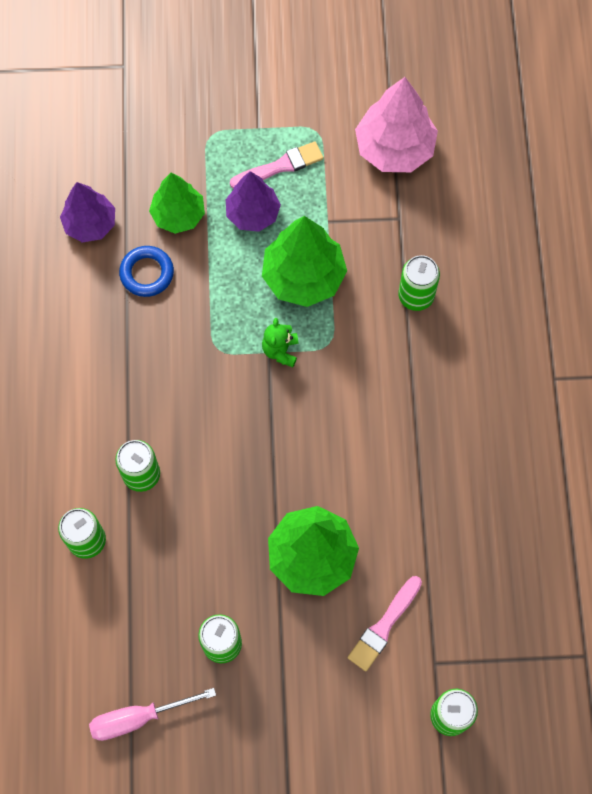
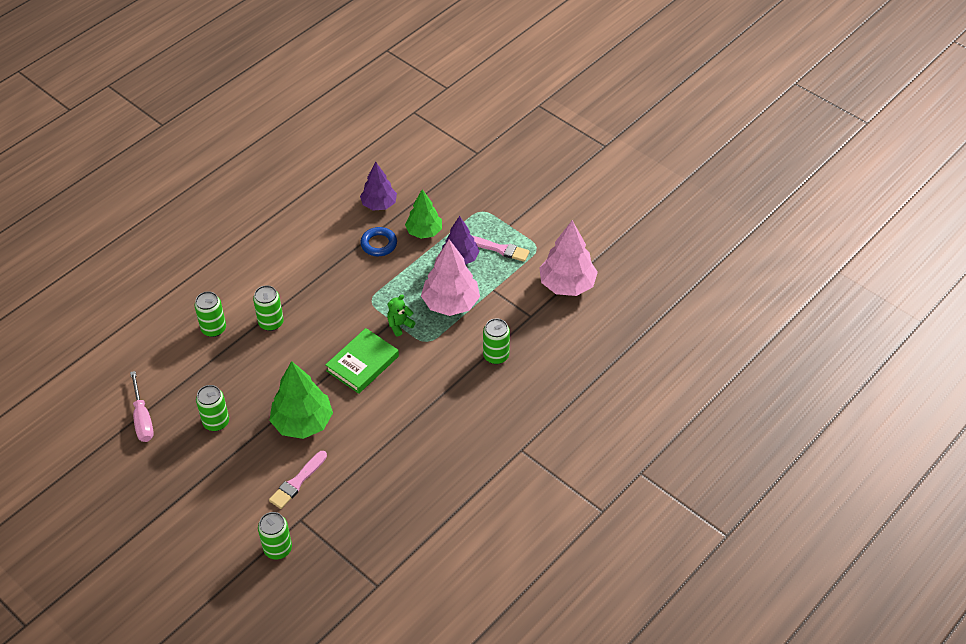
camera: 45 degrees right, 20 degrees down
(138, 718) = (142, 418): pink screwdriver -> pink screwdriver turned 135 degrees counterclockwise
(294, 431) = (362, 363): none -> green book
(304, 276) = (451, 303): green tree -> pink tree
(384, 626) = (297, 482): pink brush -> pink brush turned 45 degrees counterclockwise

